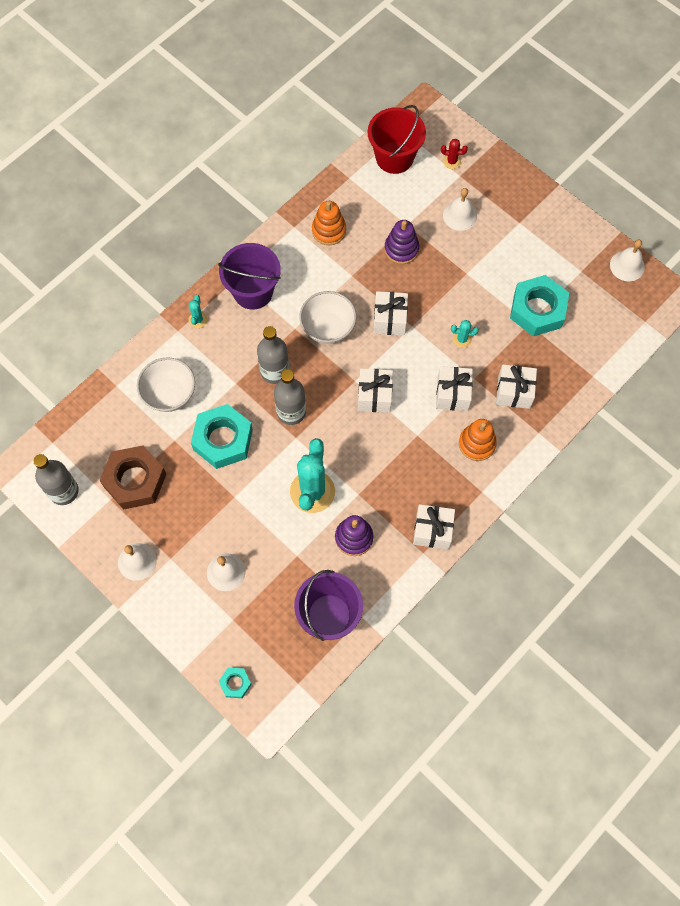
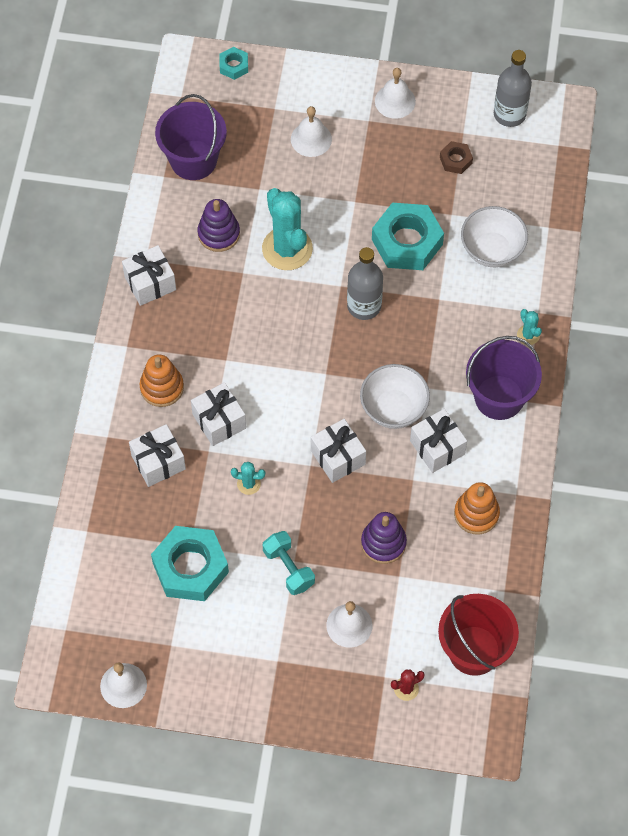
camera: 145 degrees right, 5 degrees down
(135, 480) = (456, 160): brown nut -> brown nut, size x0.48
(275, 371) = (411, 333): grey bottle -> none
(374, 396) = (295, 371): white gift -> white gift (437, 447)
(462, 339) = (248, 484): turquoise cactus -> turquoise cactus turned 45 degrees clockwise
(473, 271) = (288, 568): none -> turquoise dumbbell

